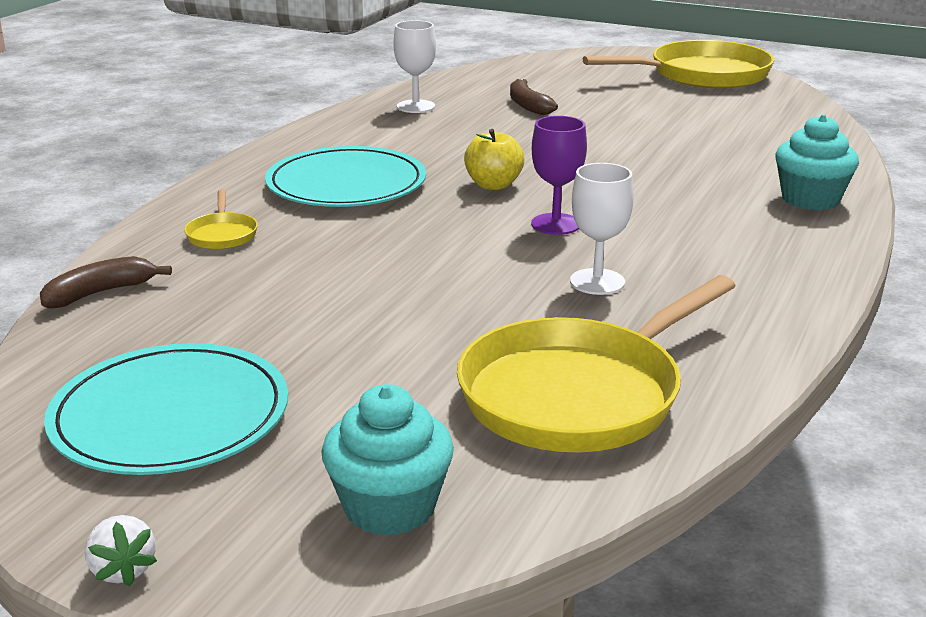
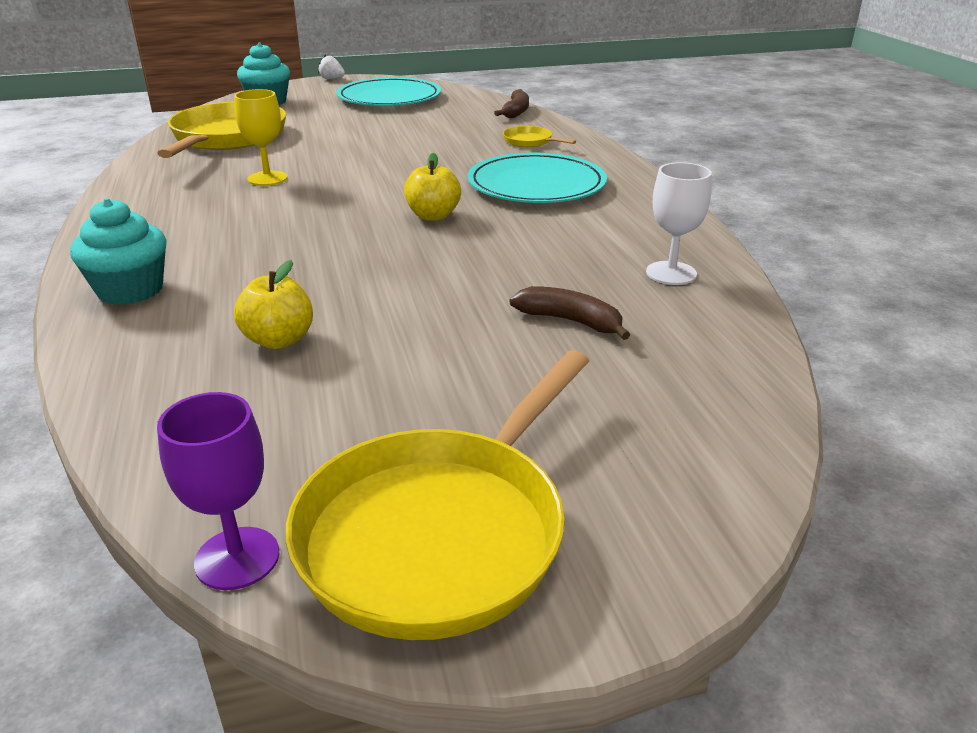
camera: 140 degrees right, 5 degrees up
(556, 224) = (340, 202): purple goblet -> purple goblet (237, 558)
(597, 282) = (267, 178): white goblet -> yellow goblet
(716, 142) = (279, 340): none -> yellow apple

